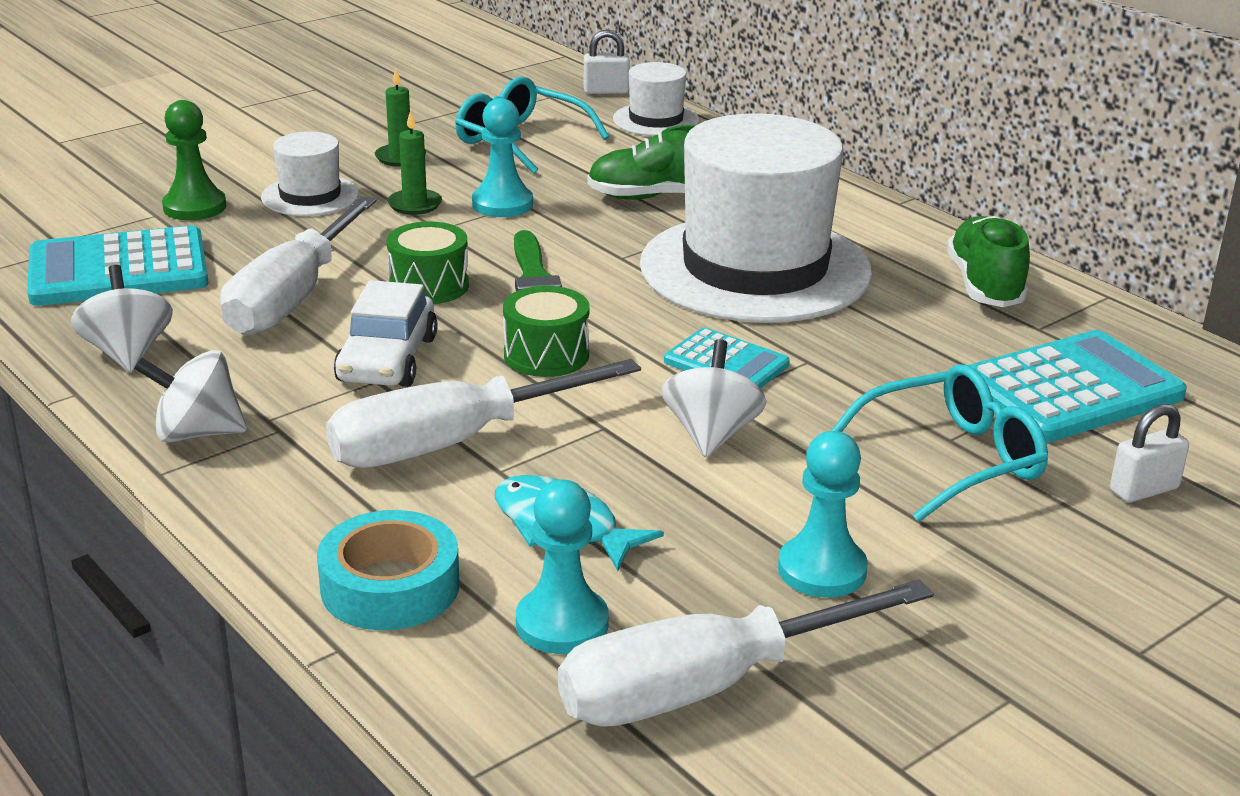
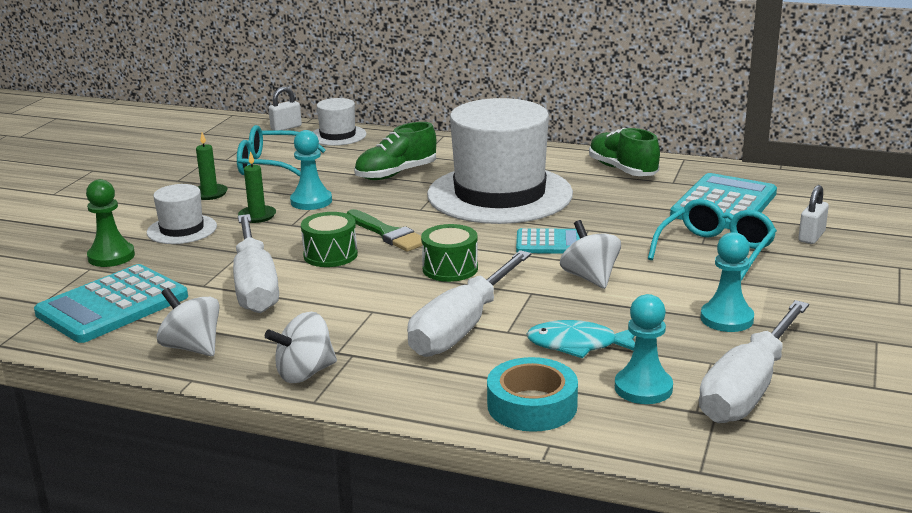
camera: 30 degrees left, 5 degrees down
(387, 359) = (363, 299): white car -> none

